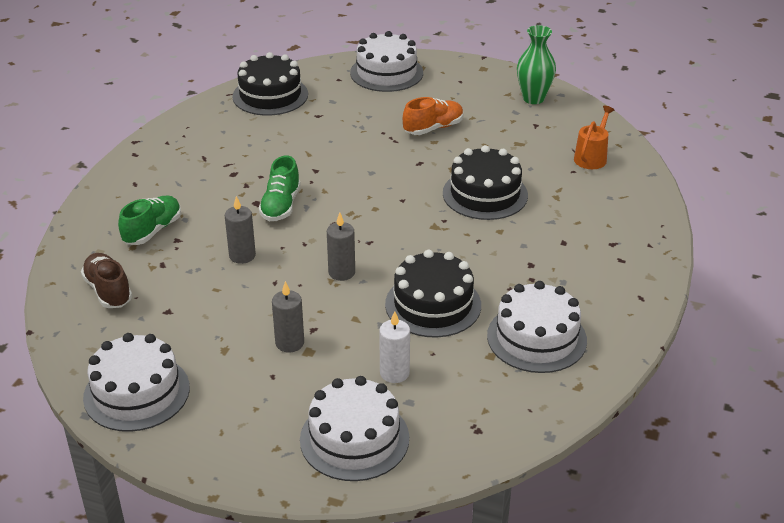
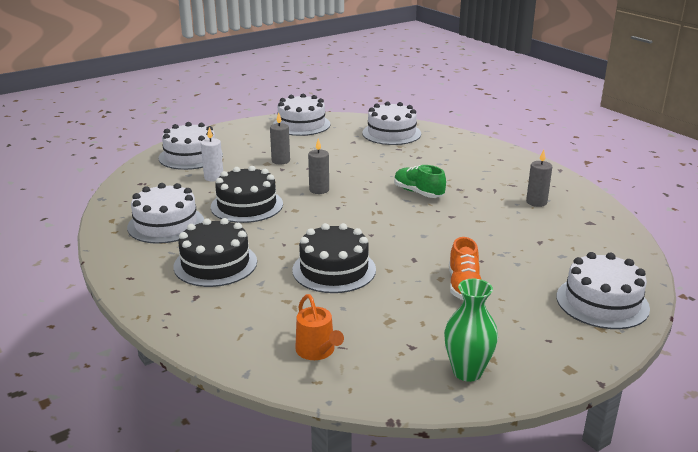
camera: 125 degrees right, 10 degrees down
(108, 291) = (391, 133): brown shoe -> white cake
(152, 230) = (437, 153): green shoe -> none
(242, 256) = (377, 169): grey candle -> grey candle (536, 202)
(270, 95) = (596, 232): black cake -> black cake (215, 264)

